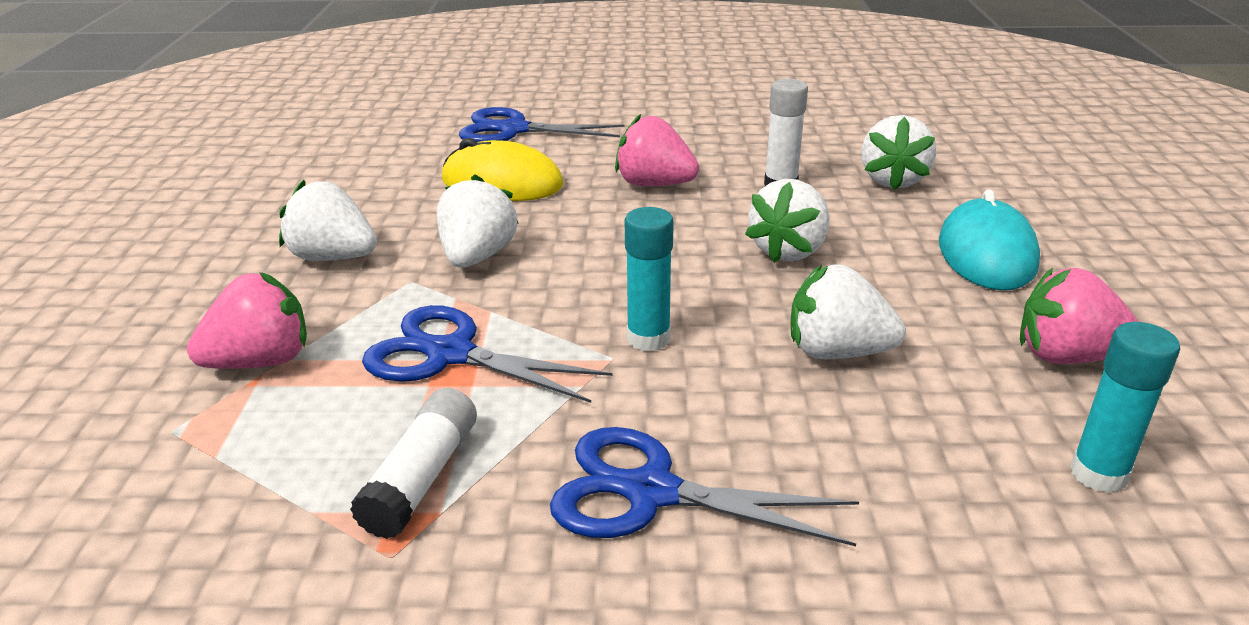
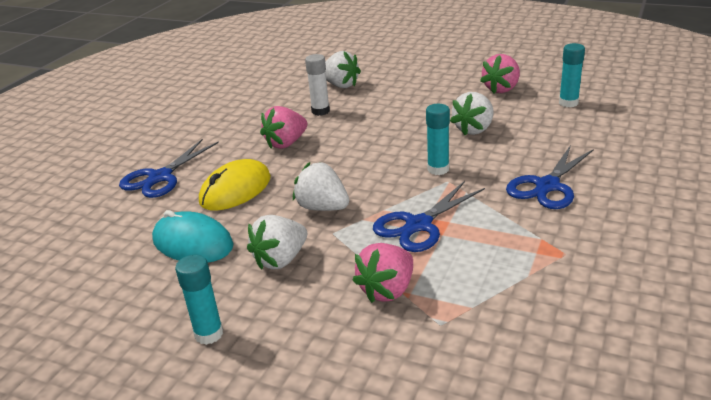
camera: 65 degrees left, 0 degrees up
(171, 250) = (209, 334): none -> turquoise glue stick
(261, 361) = (387, 290): pink strawberry -> pink strawberry turned 135 degrees counterclockwise
(422, 478) = (516, 241): white glue stick -> none
(789, 251) = (386, 122): white strawberry -> none
(986, 253) = (421, 83): turquoise mouse -> turquoise mouse (193, 243)

